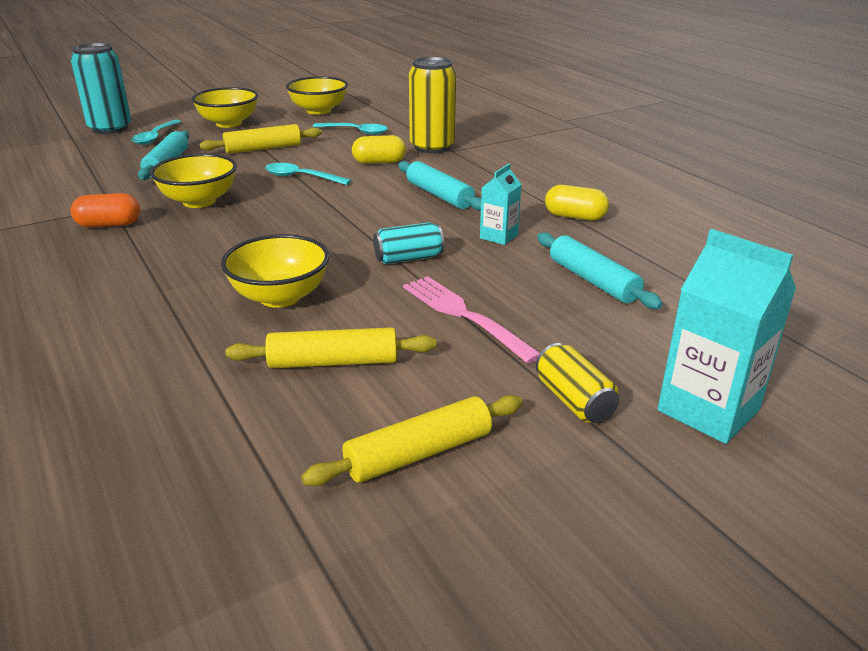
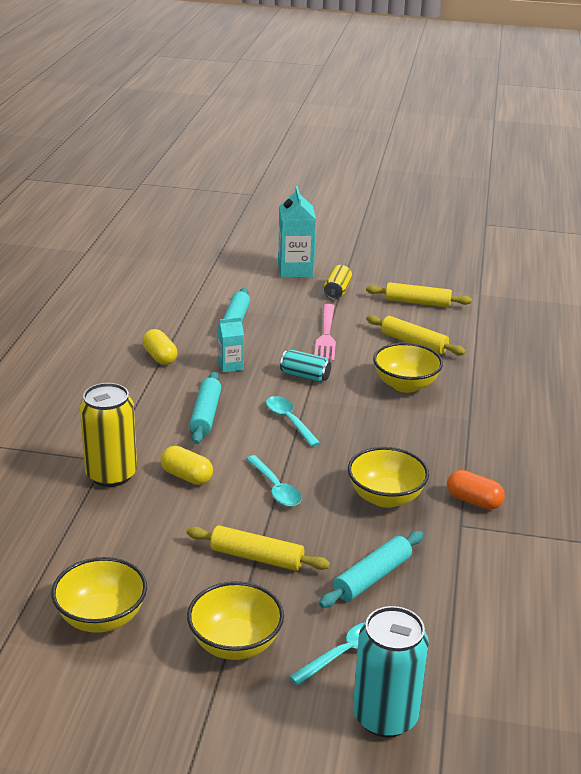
camera: 140 degrees left, 0 degrees up
(355, 132) = (133, 541): turquoise spoon -> turquoise spoon (289, 421)

